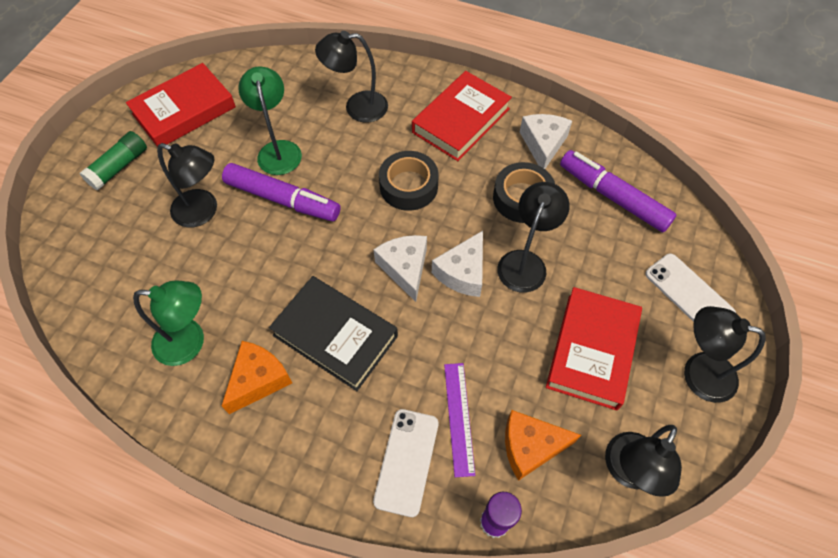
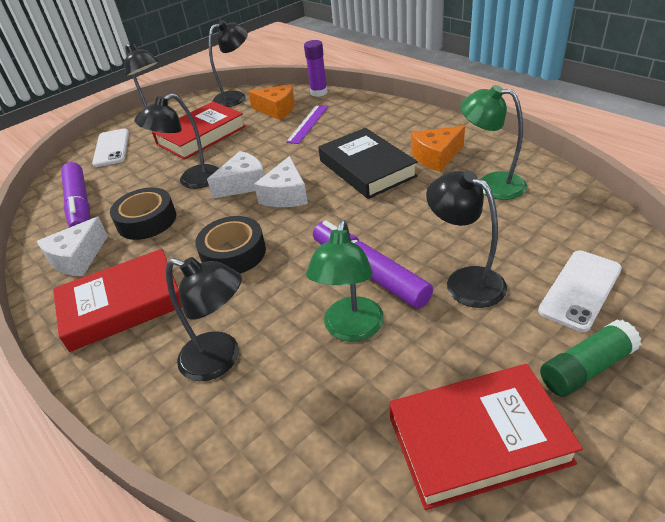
camera: 150 degrees left, 20 degrees down
(406, 461) = (352, 114): white phone -> white phone (580, 290)

